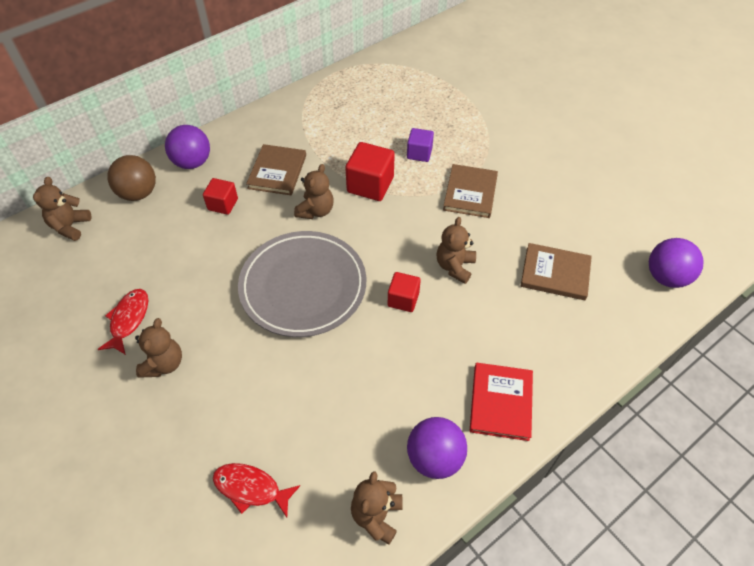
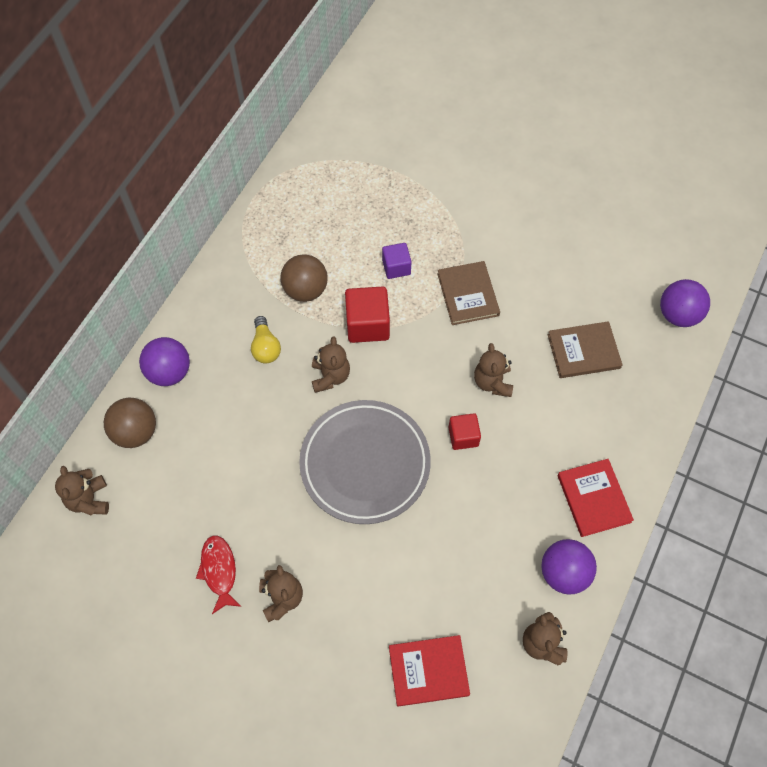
camera: 25 degrees left, 10 degrees up
(223, 204) = (232, 408): red cube -> none
(251, 488) = (428, 671): red fish -> red book
(277, 172) = (265, 347): brown book -> yellow light bulb
(335, 144) = (305, 290): none -> brown ball

